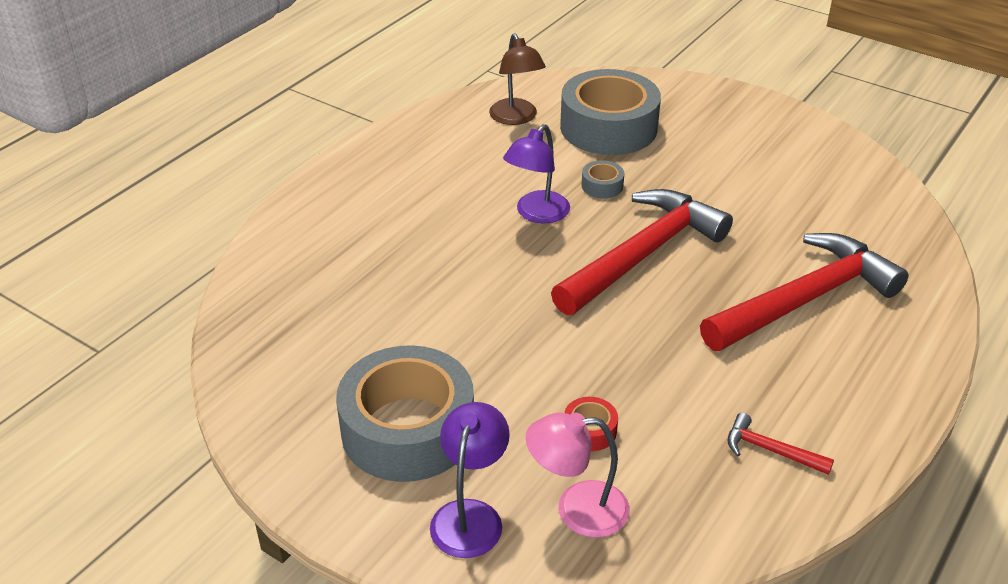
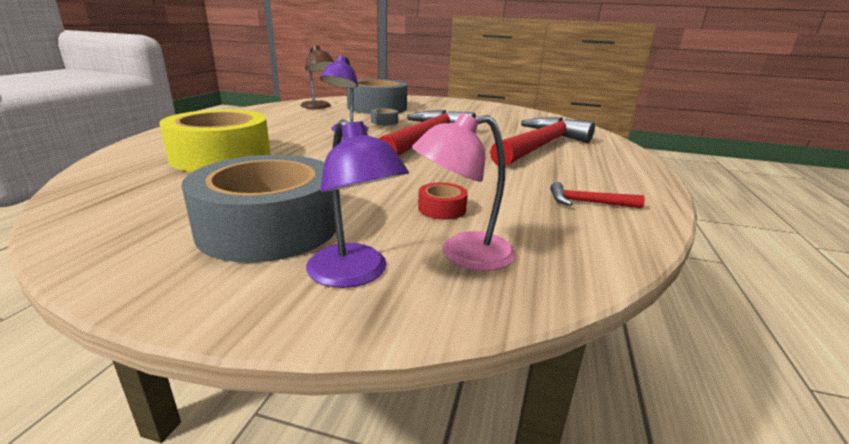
camera: 20 degrees left, 15 degrees down
(370, 271) = (221, 156): none -> yellow tape
(470, 515) = (355, 274): purple lamp -> purple lamp turned 150 degrees clockwise

